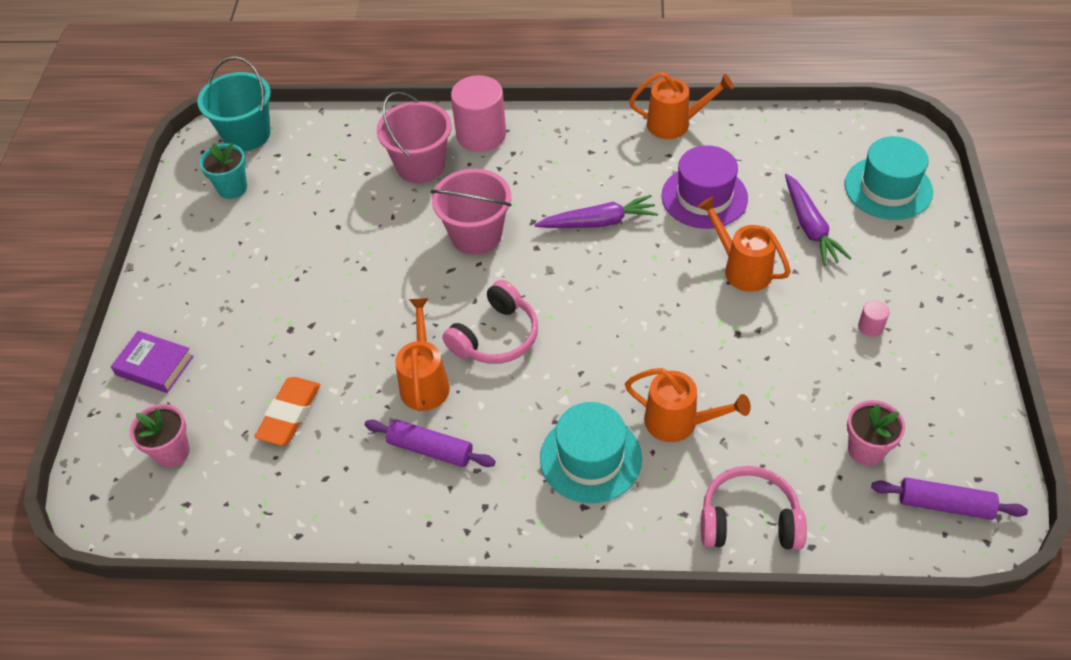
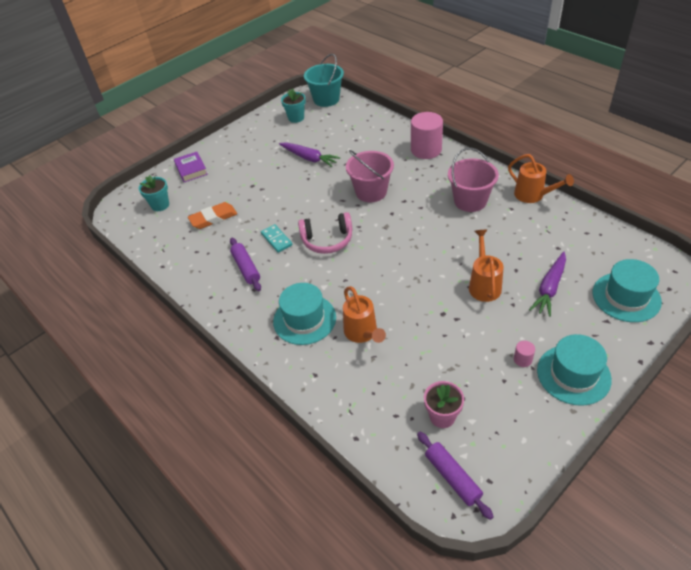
camera: 45 degrees right, 5 degrees down
(172, 452) = (160, 205): pink flower pot -> turquoise flower pot
(420, 165) = (382, 149): pink bucket -> pink bucket (470, 201)
(425, 382) = (276, 239): orange watering can -> turquoise domino
(599, 222) = (435, 219): purple carrot -> purple carrot (309, 158)
(704, 197) = (506, 239): purple hat -> none
(749, 520) = (341, 401): pink headphones -> none
(930, 308) = (573, 374): none -> turquoise hat

